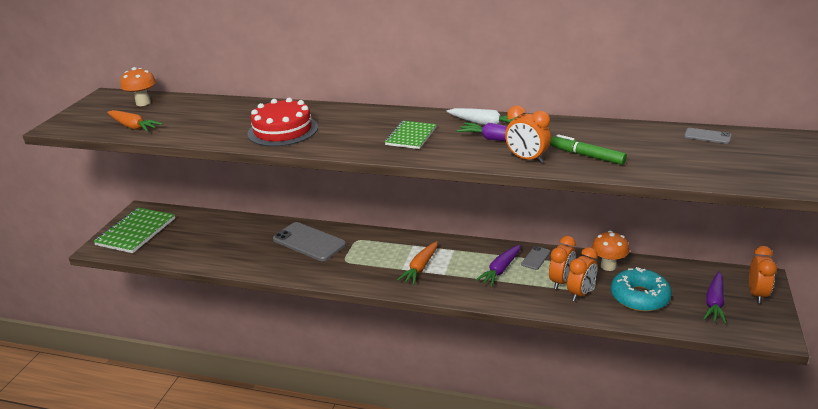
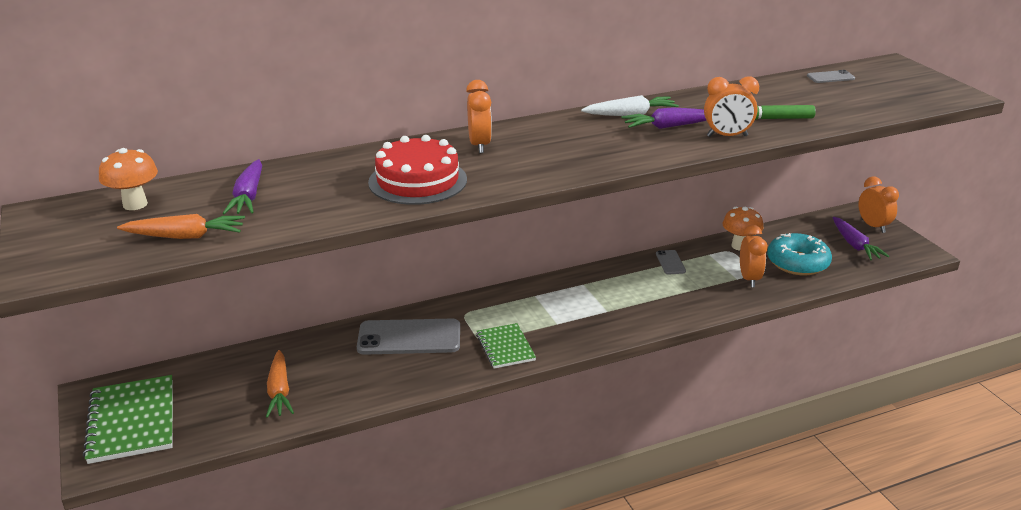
camera: 40 degrees left, 0 degrees up
(411, 136) = (579, 146): green notebook -> green notebook (505, 347)
(420, 267) = (574, 314): orange carrot -> orange carrot (279, 391)
(500, 270) = (654, 286): purple carrot -> purple carrot (248, 196)
(561, 281) = (719, 275): orange clock -> orange clock (479, 145)

